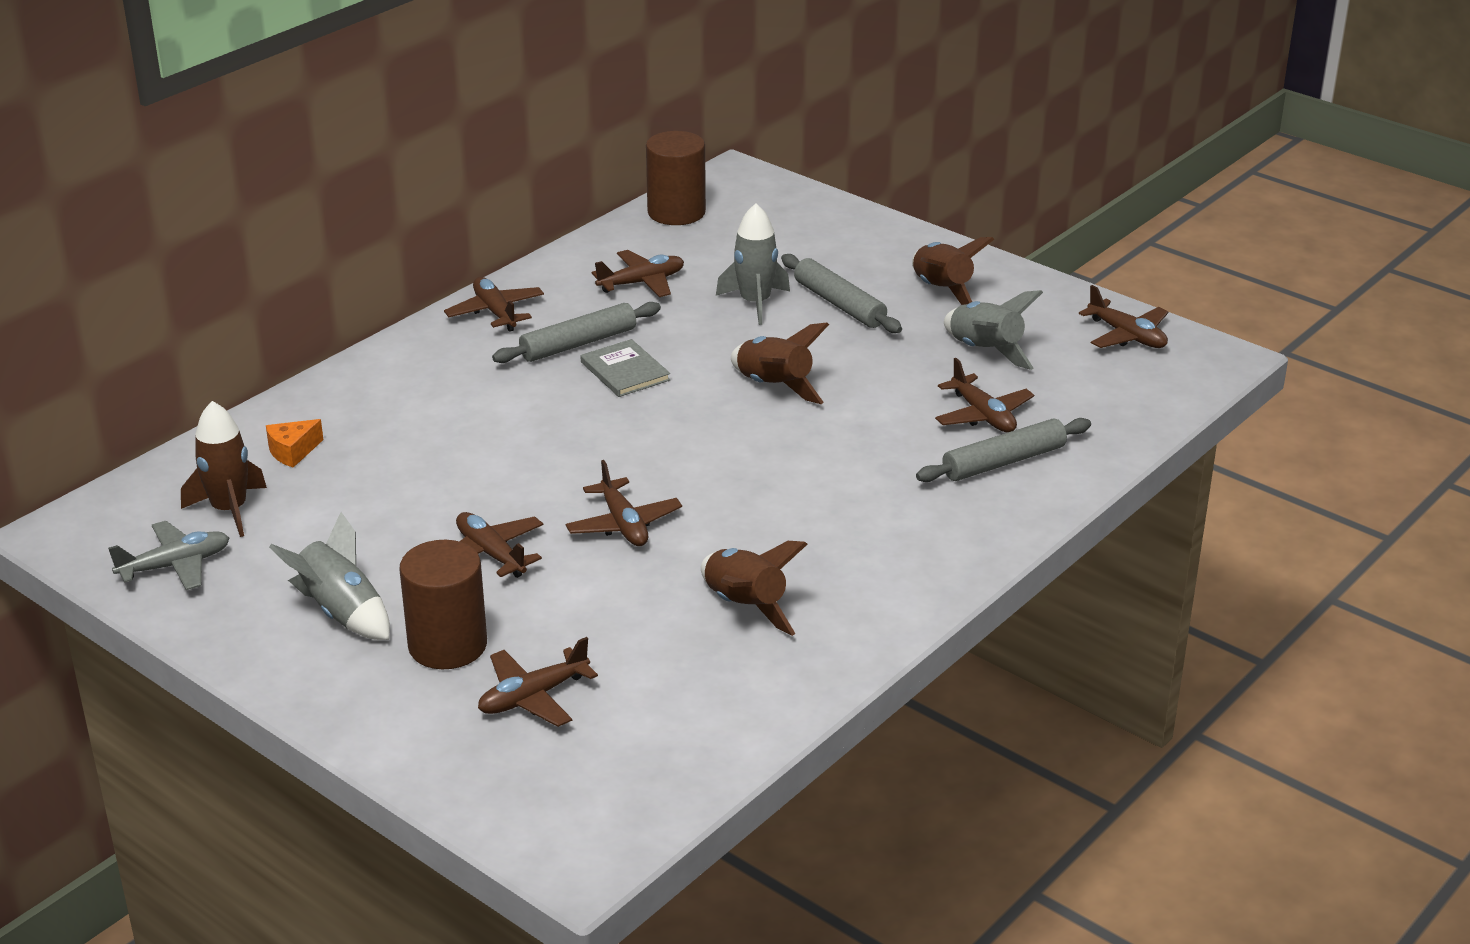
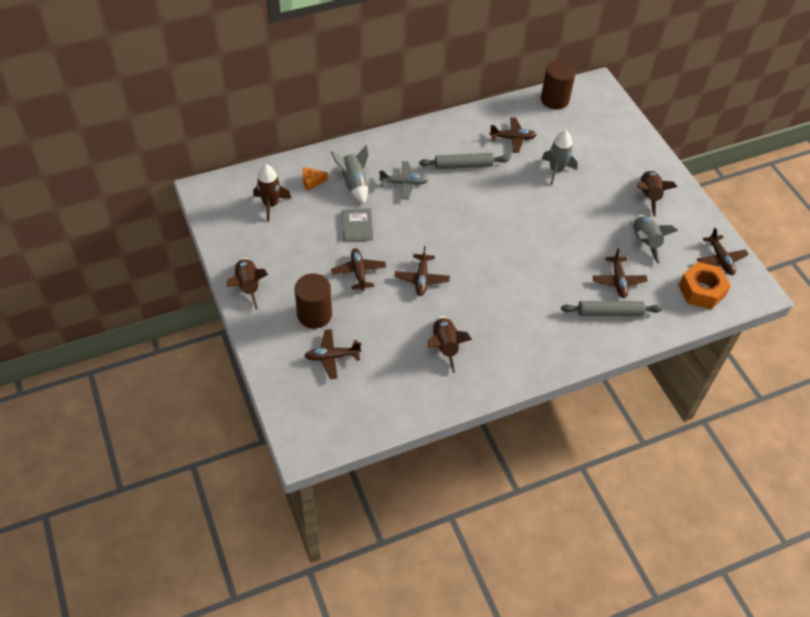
camera: 25 degrees right, 20 degrees up
(175, 566) = (235, 226): grey plane -> grey plane (404, 183)
(341, 612) = (283, 279): grey rocket -> grey rocket (354, 184)
(495, 312) = (438, 132): brown plane -> none
(625, 371) = (474, 190): grey book -> grey book (357, 226)
(774, 387) = (534, 225): brown rocket -> brown rocket (248, 286)
(839, 304) = (595, 186): grey rolling pin -> none
(1131, 385) = (701, 291): none -> orange nut

